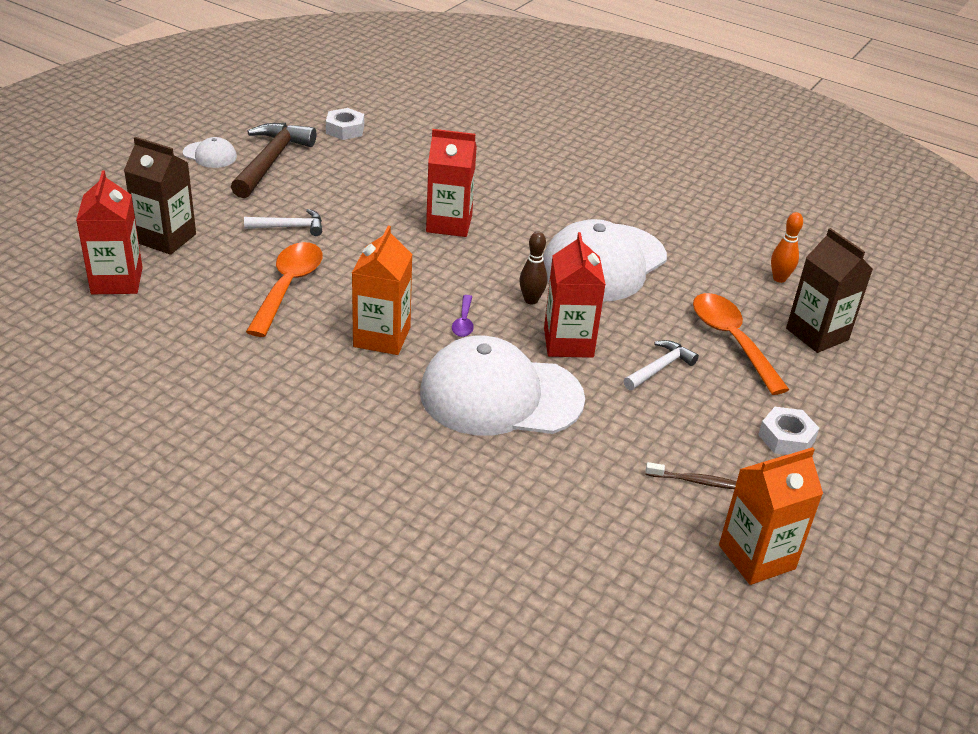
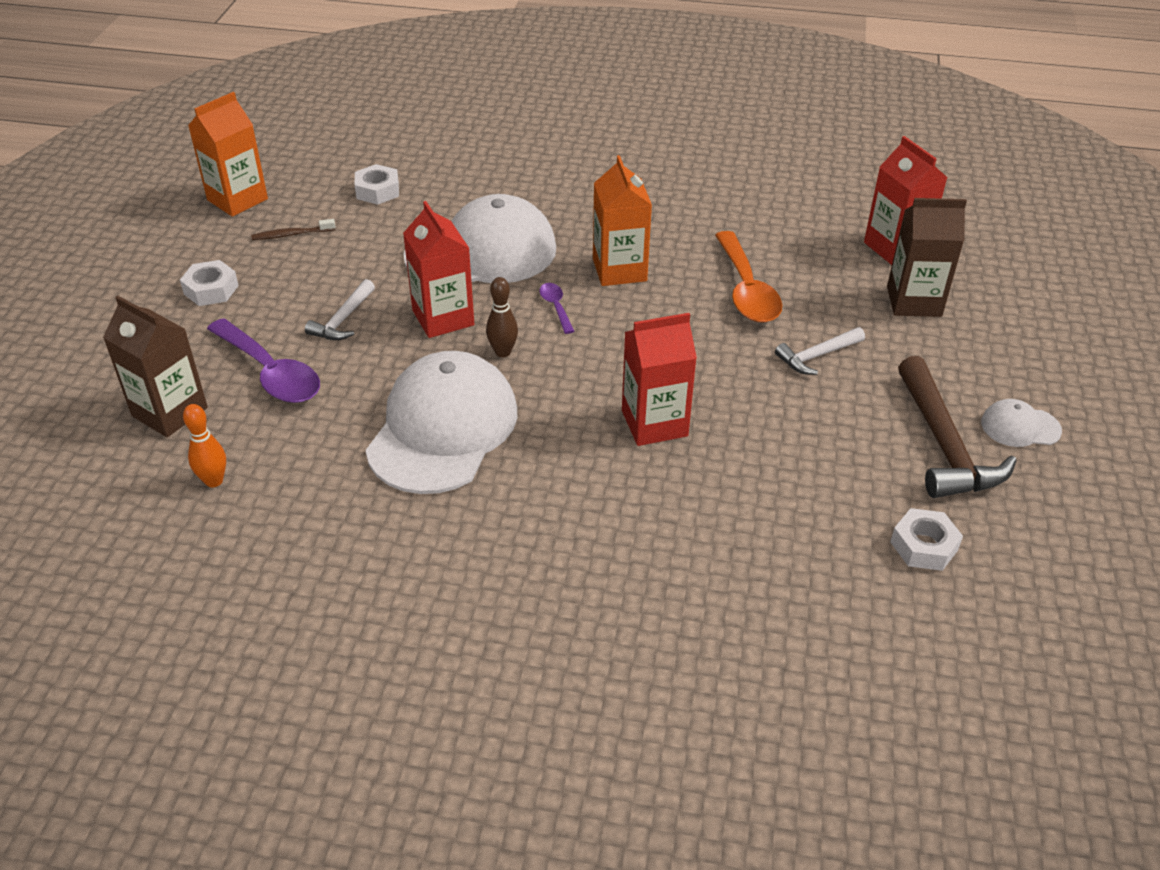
camera: 160 degrees right, 5 degrees up
(581, 514) = (377, 191): none -> white nut
(731, 340) = (271, 373): orange spoon -> purple spoon

